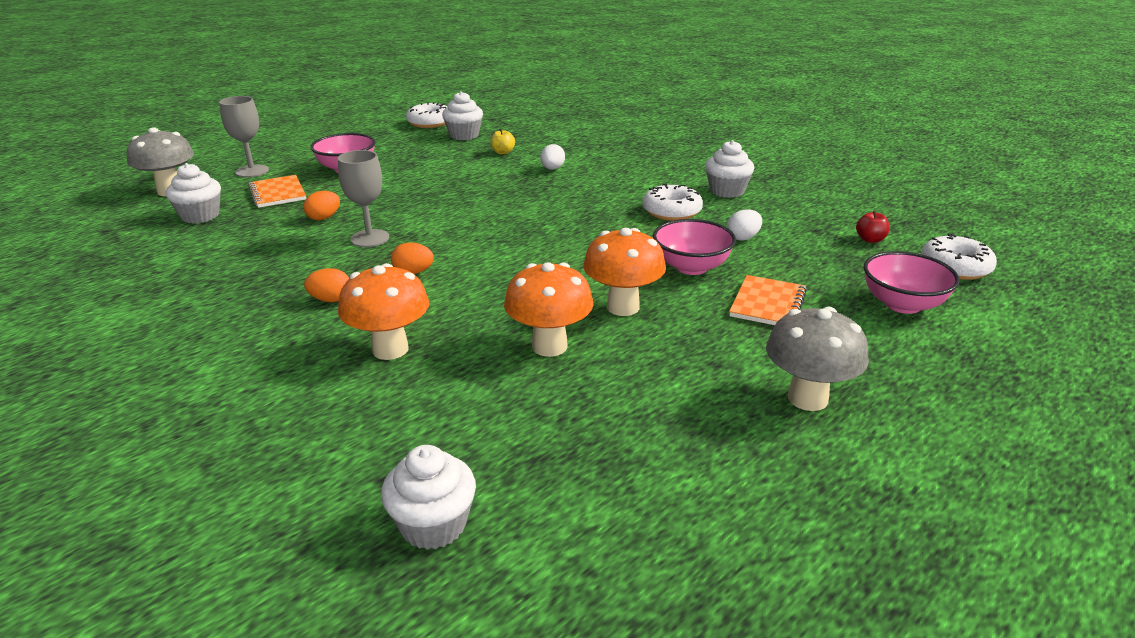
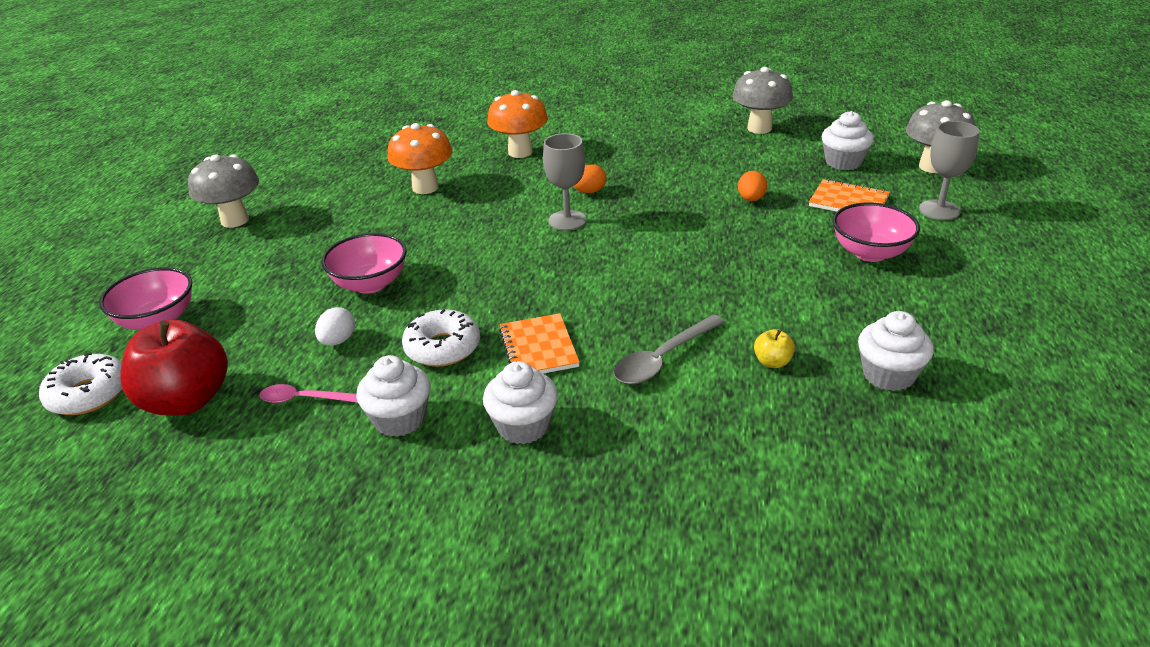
camera: 145 degrees right, 5 degrees up
(154, 269) = (759, 128): none -> grey mushroom
(331, 300) = (608, 158): orange egg -> none
(370, 238) = (675, 200): grey goblet -> grey goblet (567, 220)
(430, 123) = (993, 381): white donut -> none
(433, 525) = (398, 117): white cupcake -> white cupcake (523, 426)
(552, 169) = (662, 359): white egg -> grey spoon
(623, 307) = (400, 228): orange mushroom -> none
(767, 304) = (283, 274): orange notebook -> orange notebook (538, 348)
(784, 216) = (303, 399): none -> pink spoon
(870, 240) = (187, 400): red apple -> red apple, size x2.41

